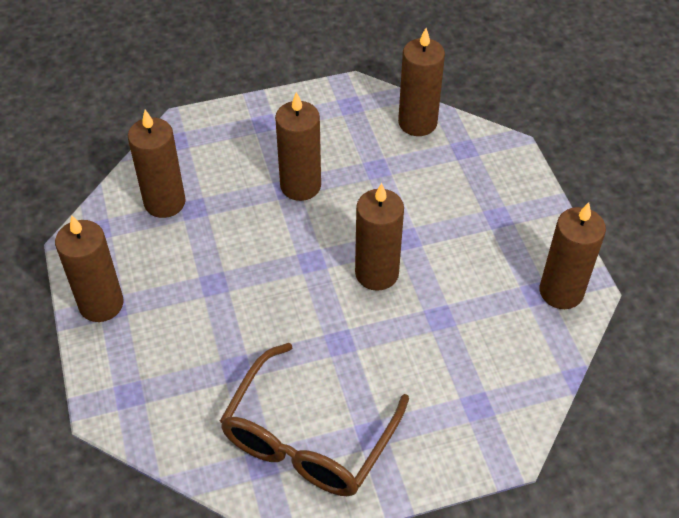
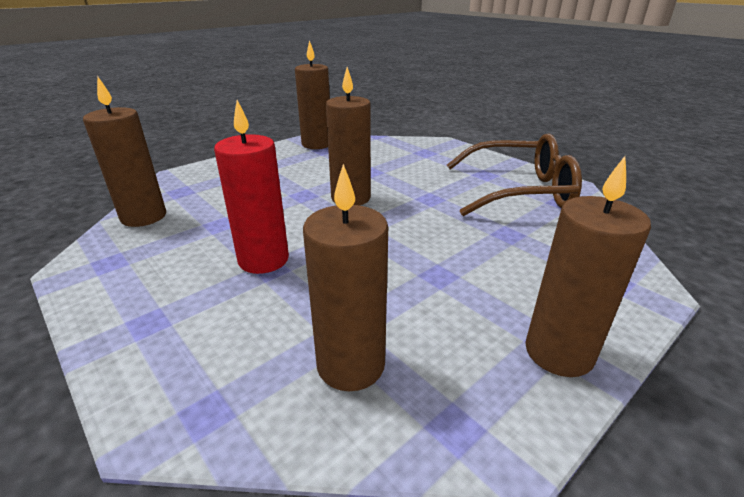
camera: 115 degrees left, 20 degrees down
(300, 186) = (263, 260): brown candle -> red candle

